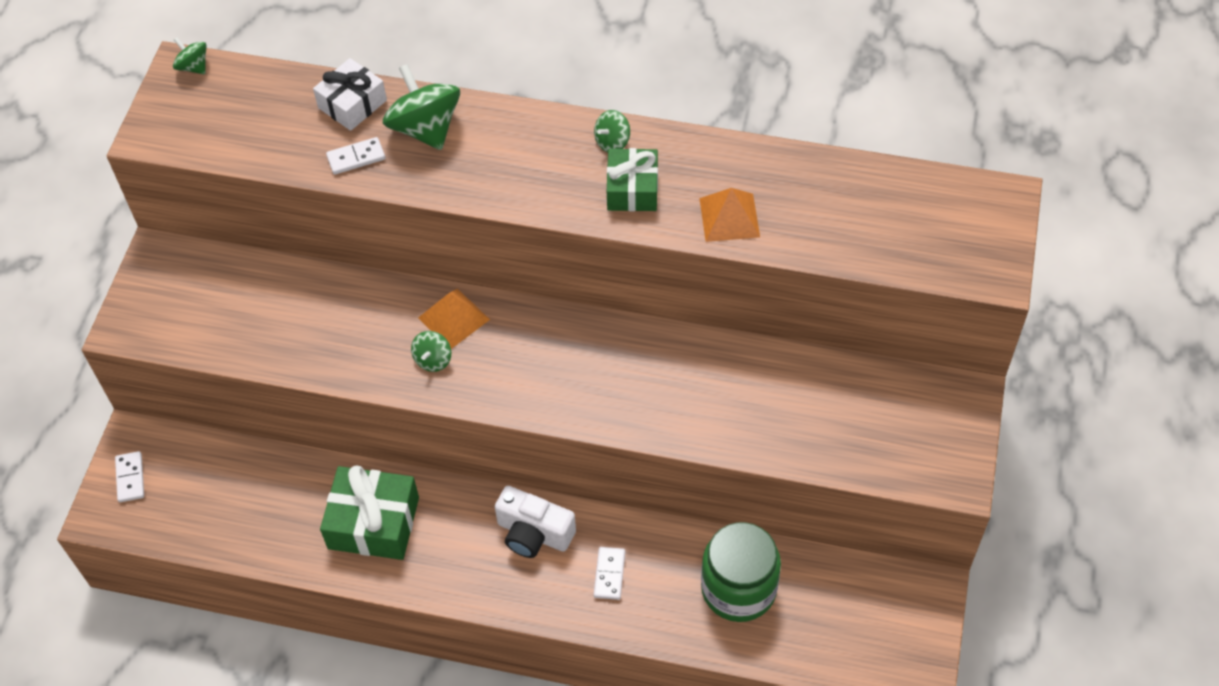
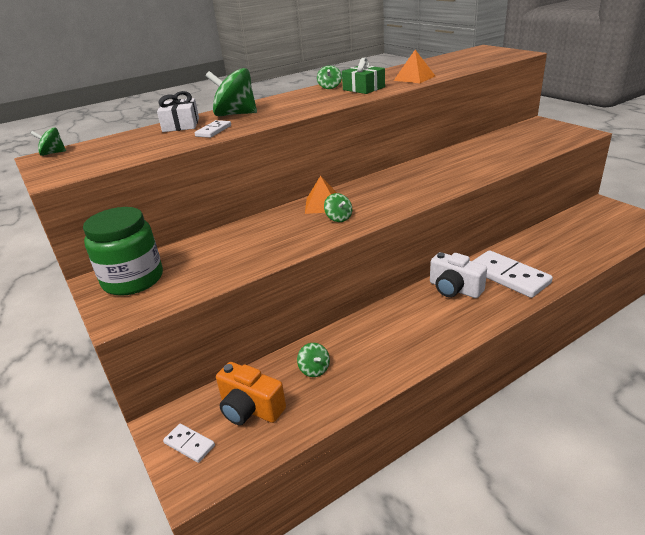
camera: 45 degrees left, 25 degrees down
(201, 488) = (250, 408): none -> orange camera
(290, 498) = (314, 369): none -> green spinning top
(373, 523) = (377, 342): green gift -> none
(534, 533) = (454, 289): white camera -> white camera turned 60 degrees clockwise
(609, 574) = (508, 276): white domino -> white domino, size x2.05
(738, 589) = (556, 245): green jar -> green jar (133, 279)

